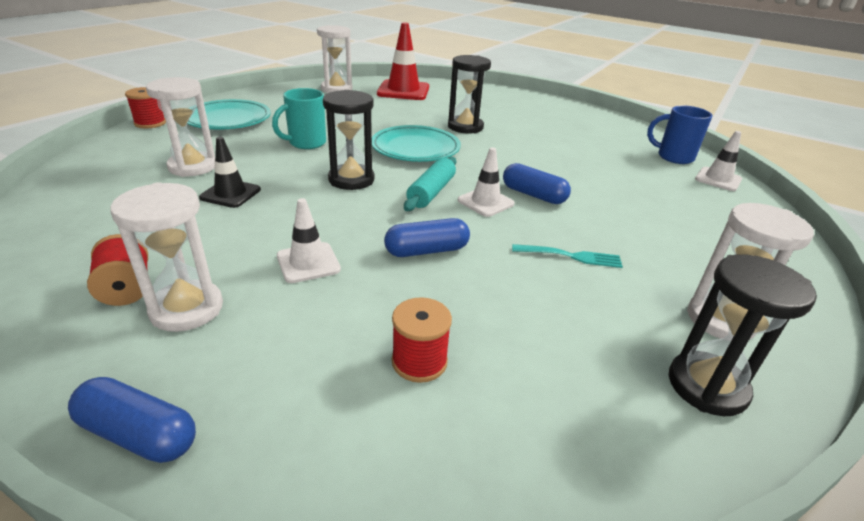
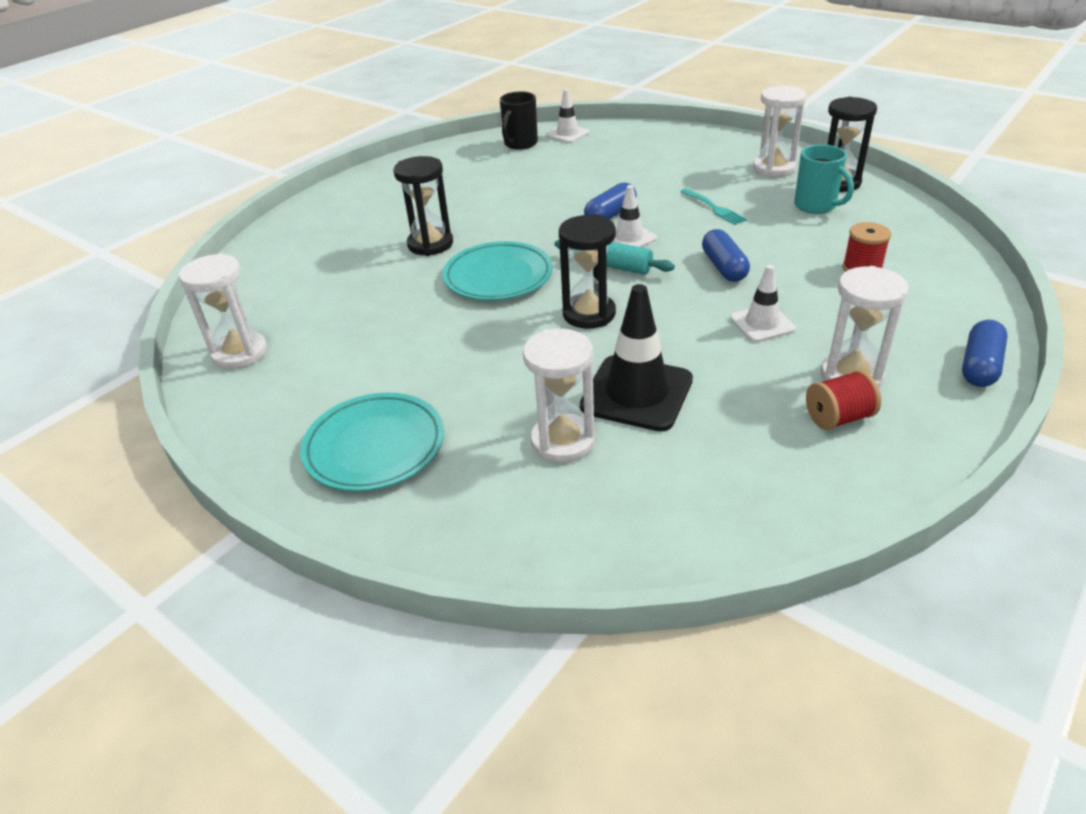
camera: 80 degrees left, 5 degrees up
(150, 123) = (381, 536): red spool -> none
(230, 194) = (637, 393): black traffic cone -> black traffic cone, size x1.71
(306, 143) = (480, 357): turquoise mug -> turquoise mug (816, 206)
(403, 91) = (269, 291): red traffic cone -> none
(570, 256) = (713, 208): turquoise fork -> turquoise fork turned 135 degrees clockwise
(673, 157) = (520, 144): blue mug -> black mug

